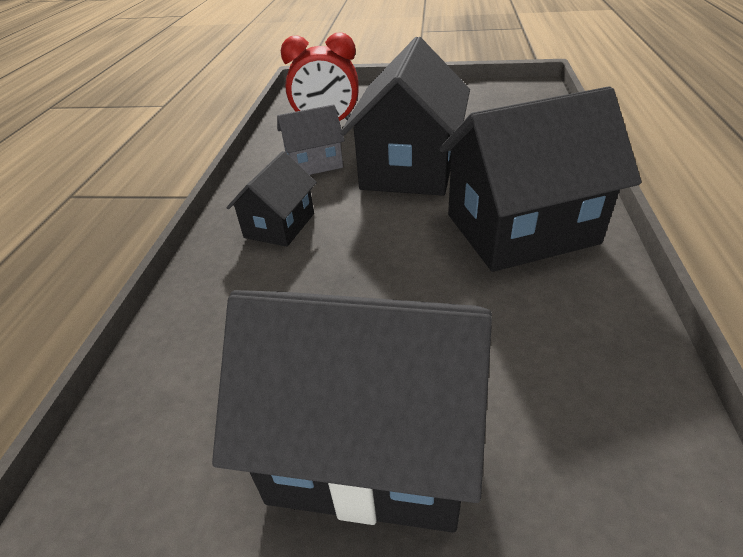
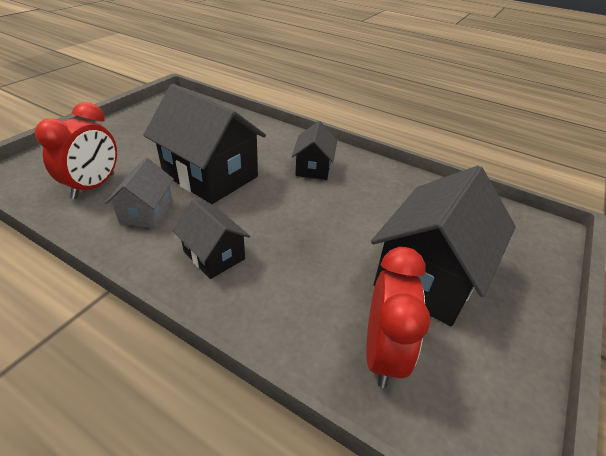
camera: 70 degrees left, 0 degrees up
(184, 422) = (382, 353): none -> red clock
(521, 229) = (313, 168): black house -> black house, size x0.53

